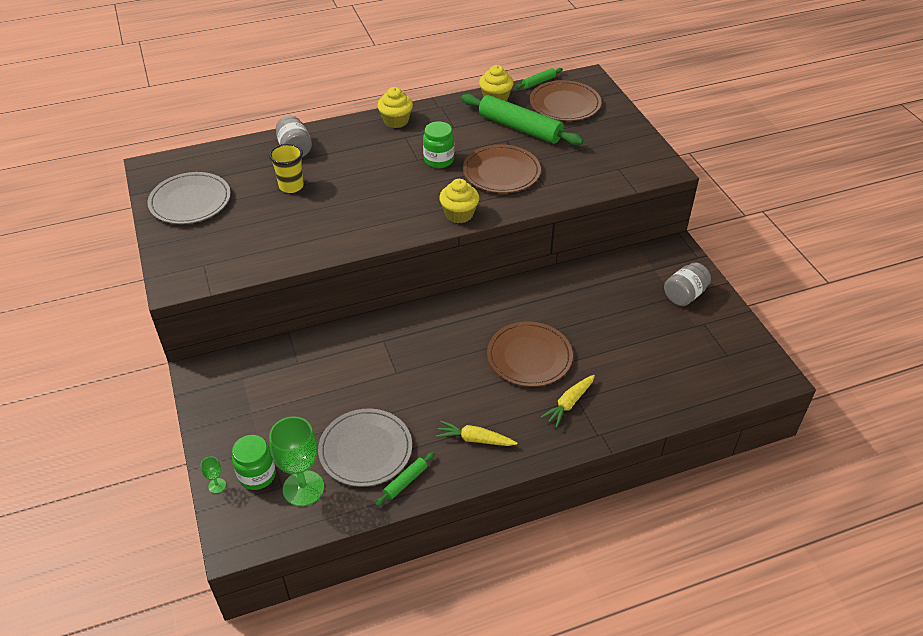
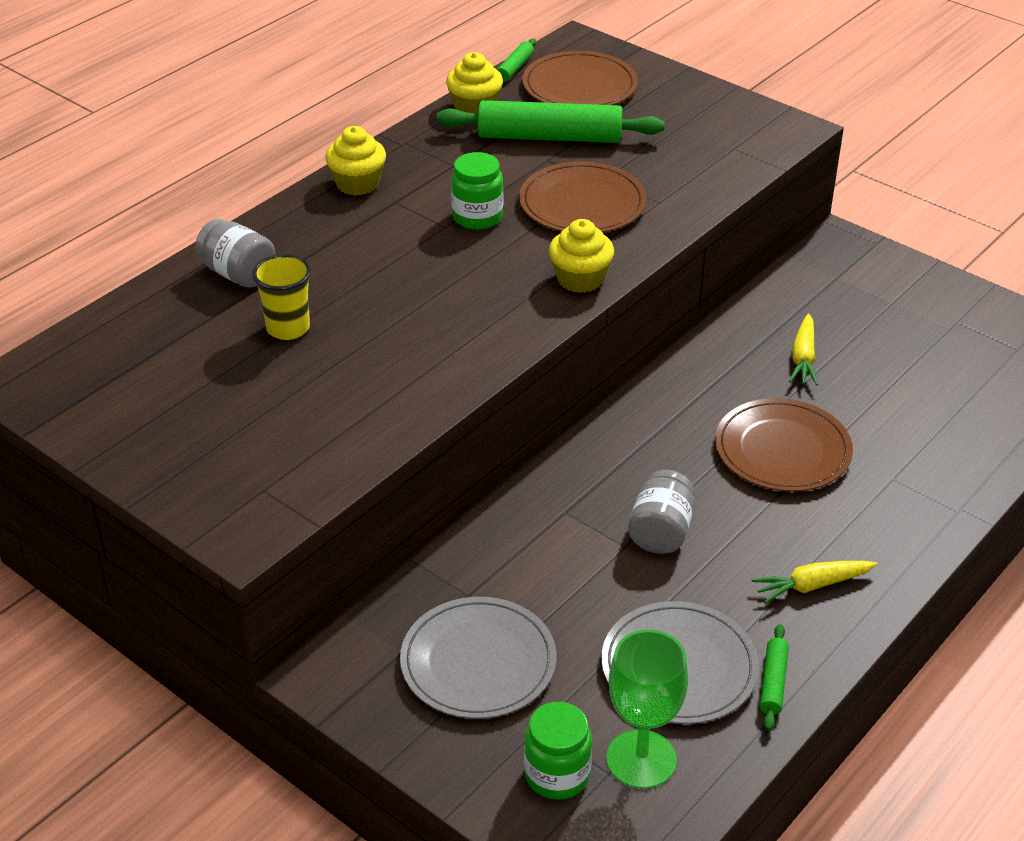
camera: 30 degrees left, 5 degrees down
(190, 201) = (141, 407): grey plate -> grey plate (478, 662)
(217, 485) = (510, 818): green goblet -> none
(569, 403) = (887, 487): yellow carrot -> yellow carrot (803, 358)
(684, 295) = (902, 295): grey jar -> grey jar (660, 532)

